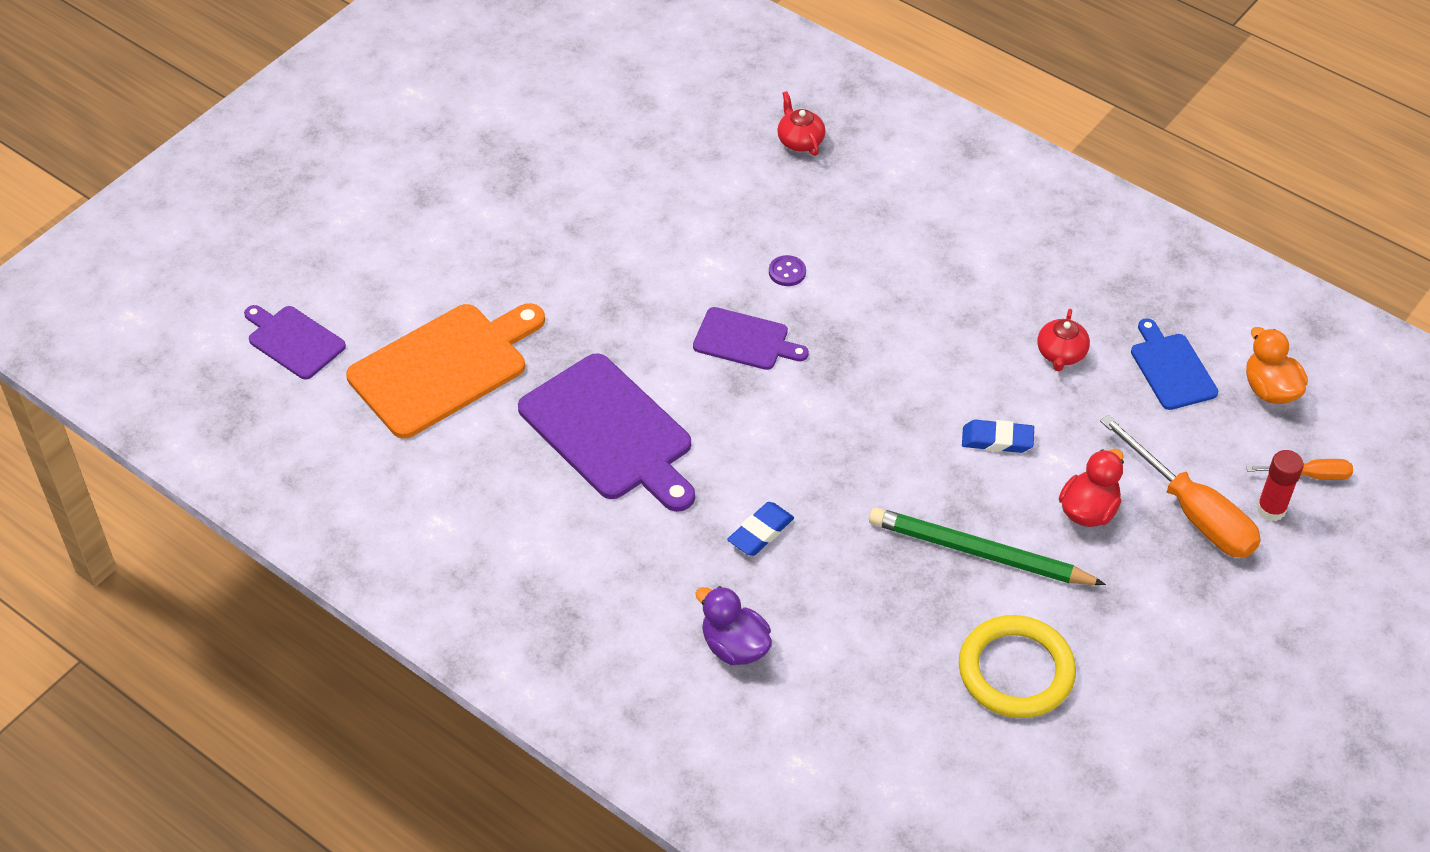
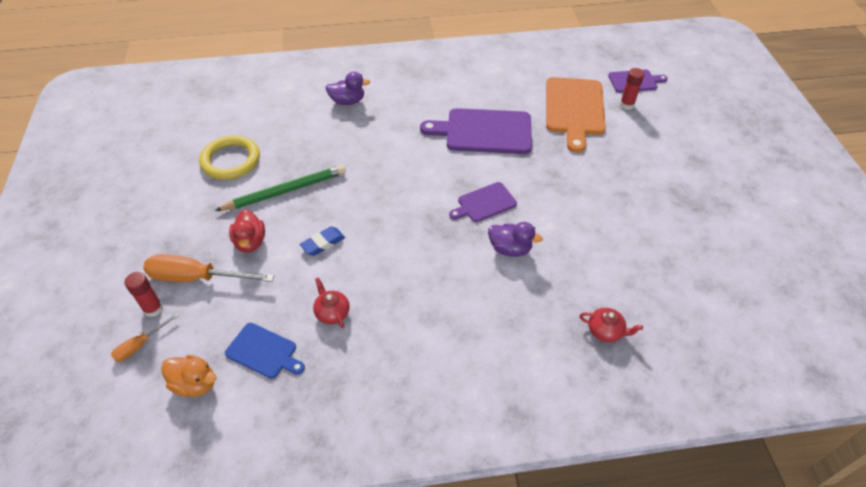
camera: 135 degrees right, 0 degrees up
(368, 319) = (626, 105): none -> red glue stick
(760, 532) = (382, 139): blue eraser -> none
(787, 272) = (510, 249): purple button -> purple duck

